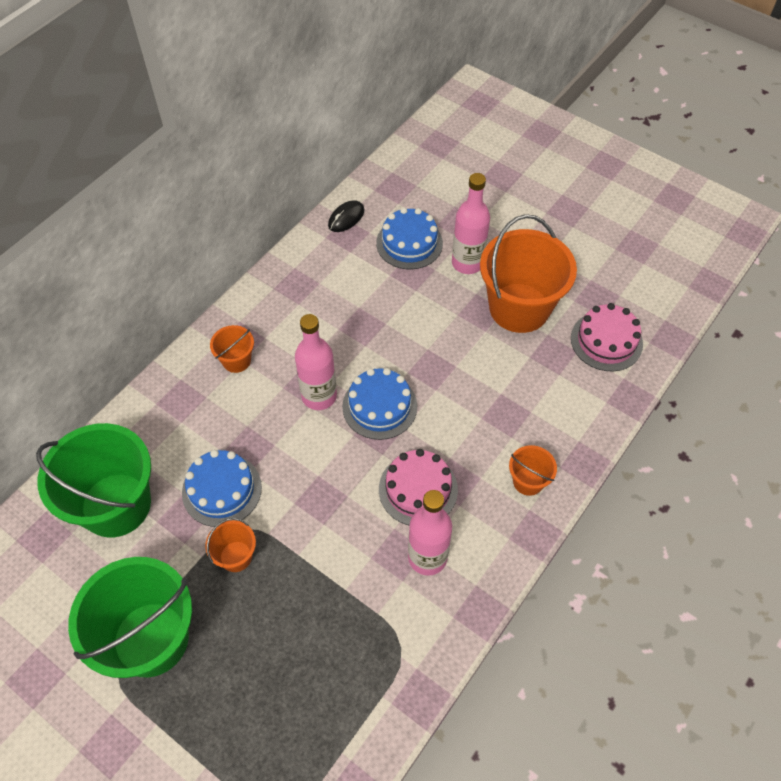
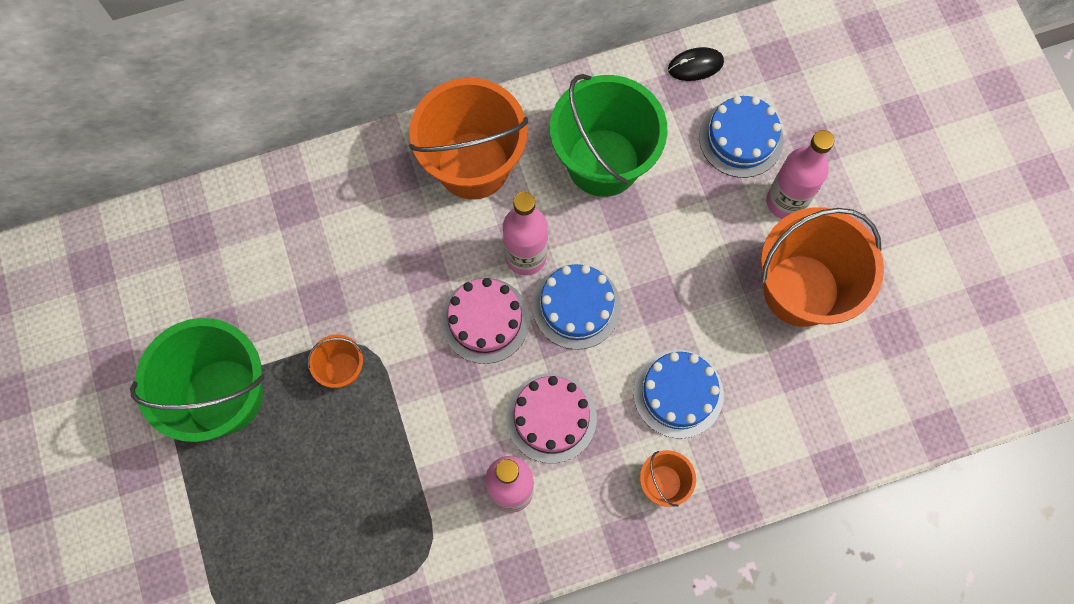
camera: 35 degrees right, 15 degrees up
(116, 505) = (271, 246): green bucket -> green bucket (603, 162)
(222, 490) = (372, 294): blue cake -> blue cake (678, 393)
(236, 360) = (473, 165): orange bucket -> orange bucket, size x2.20
(606, 341) = (865, 389): pink cake -> pink cake (485, 320)

